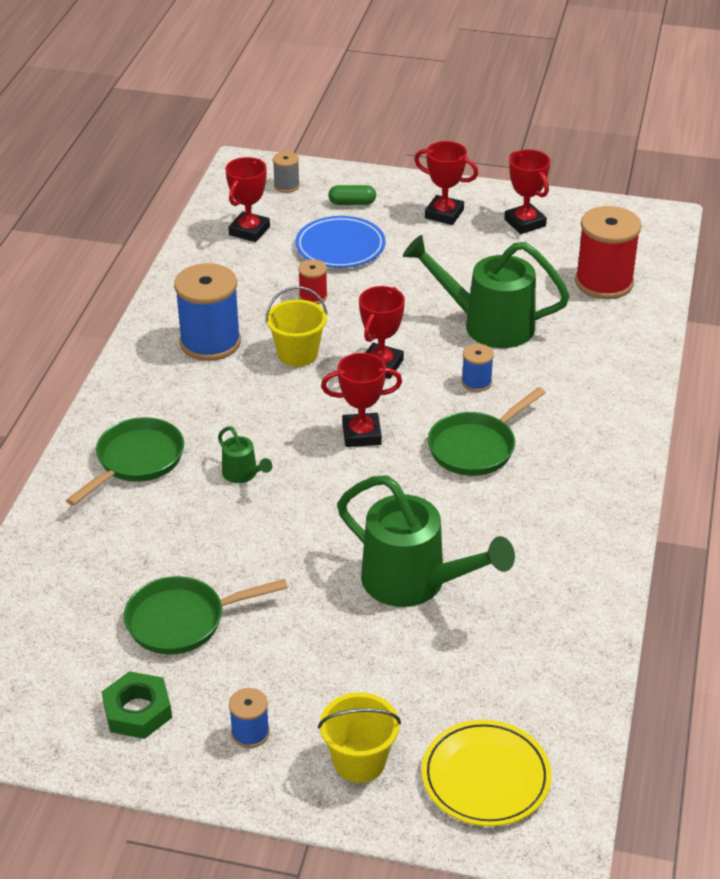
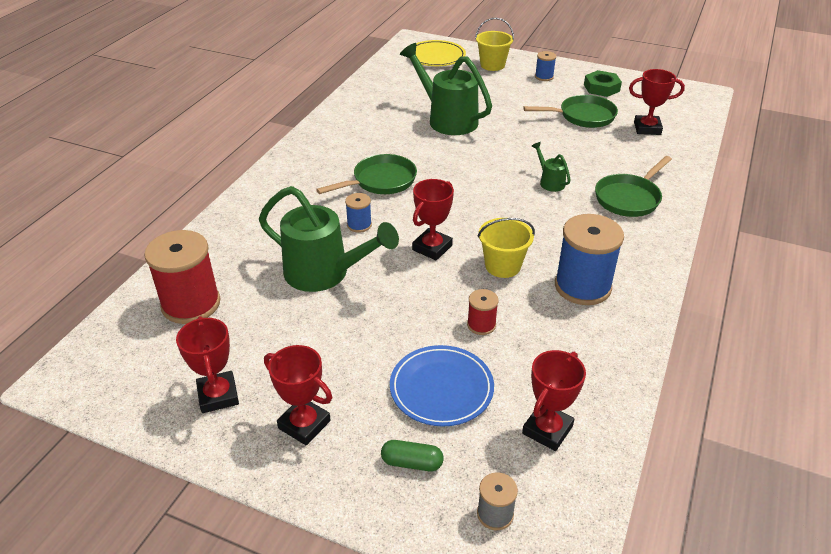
camera: 170 degrees left, 0 degrees up
(361, 434) = (460, 198): red trophy -> red trophy (647, 128)

